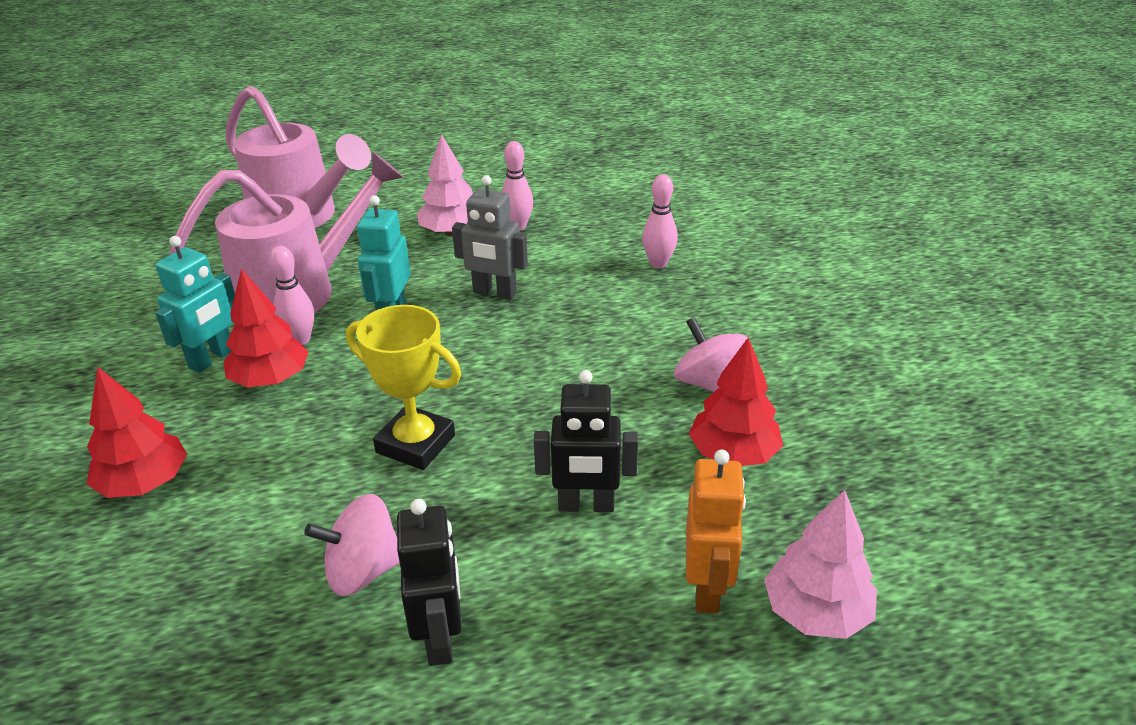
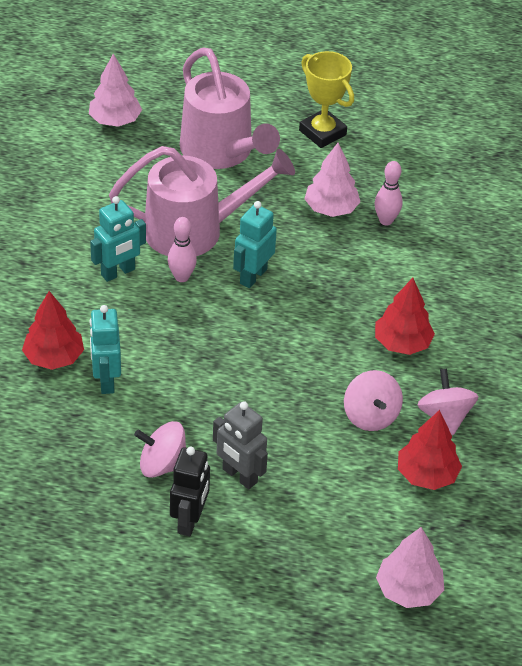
camera: 20 degrees right, 10 degrees up
(161, 222) = (115, 120): none -> pink tree
(235, 487) = (106, 380): none -> turquoise robot
(270, 379) = (151, 304): red tree -> red tree (402, 343)
(415, 444) = (226, 390): yellow trophy -> yellow trophy (322, 132)
(494, 293) = (335, 282): grey robot -> grey robot (239, 476)
(586, 505) = (312, 473): black robot -> none
(620, 412) = (370, 416): none -> pink spinning top
(658, 263) = (475, 298): pink bowling pin -> none
(707, 588) = (354, 552): orange robot -> none

